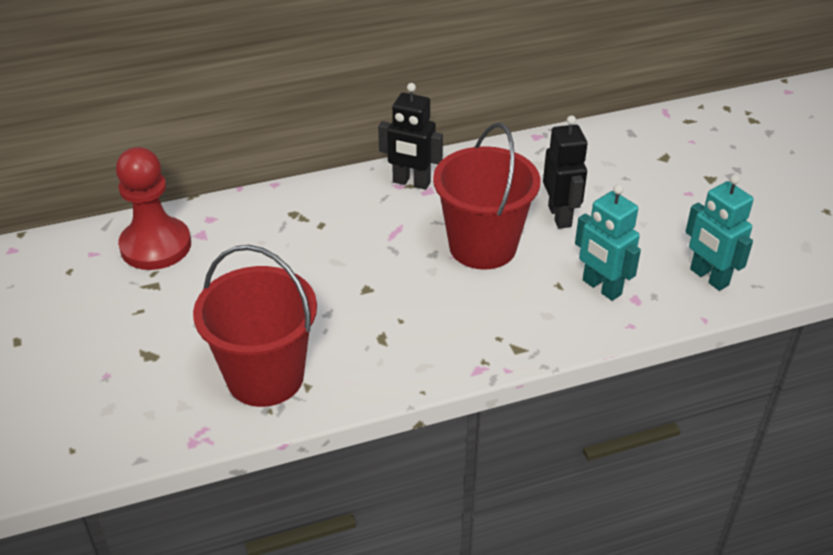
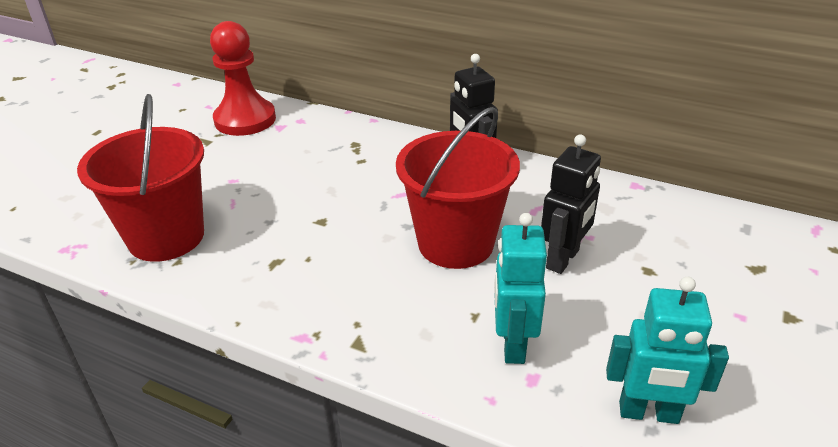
camera: 45 degrees right, 5 degrees down
(708, 277) = (648, 413): turquoise robot -> turquoise robot turned 90 degrees counterclockwise

